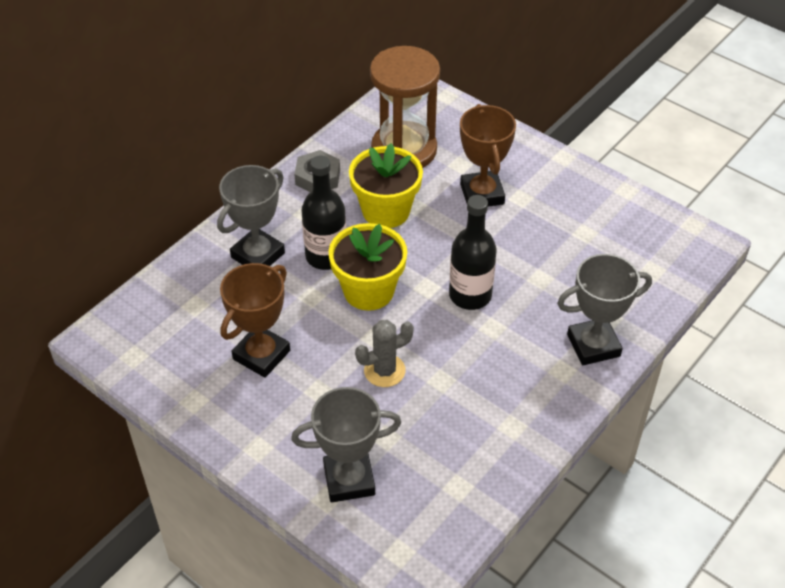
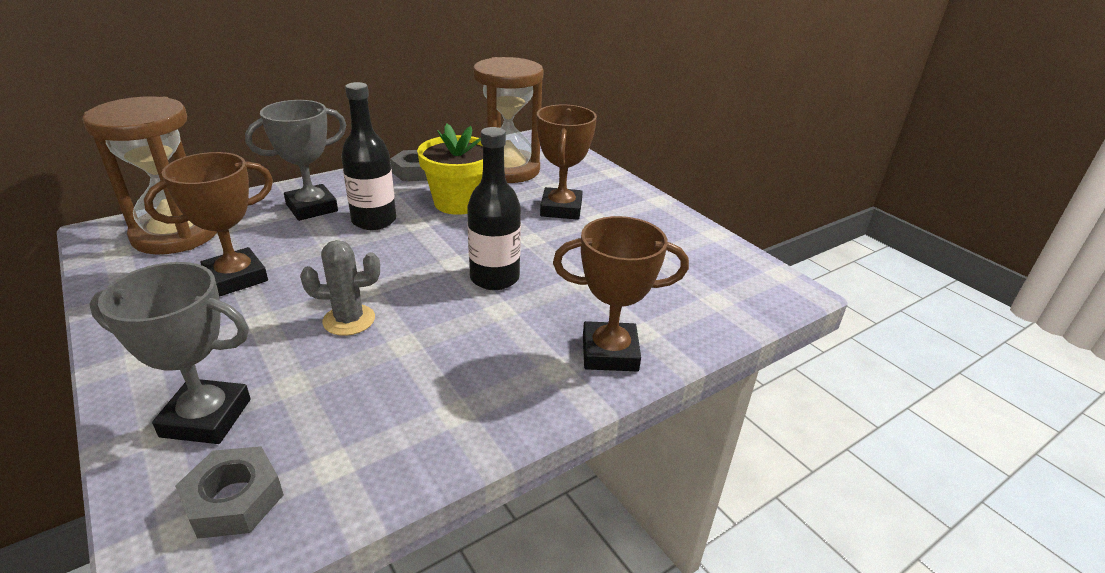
camera: 15 degrees right, 15 degrees down
(165, 322) = (176, 234): none -> brown hourglass
(368, 291) = (392, 253): yellow flower pot -> none
(415, 526) = (234, 499): none -> grey nut
(593, 345) = (610, 353): grey trophy -> brown trophy

